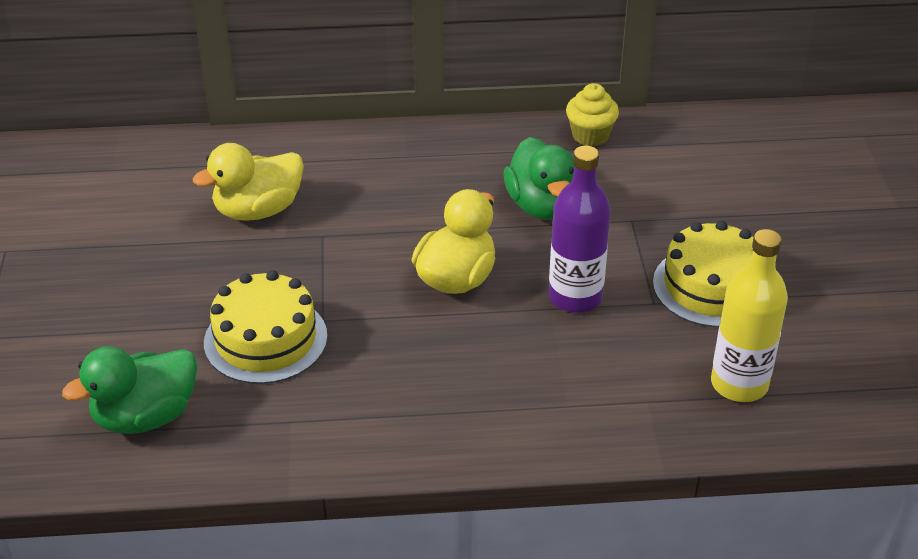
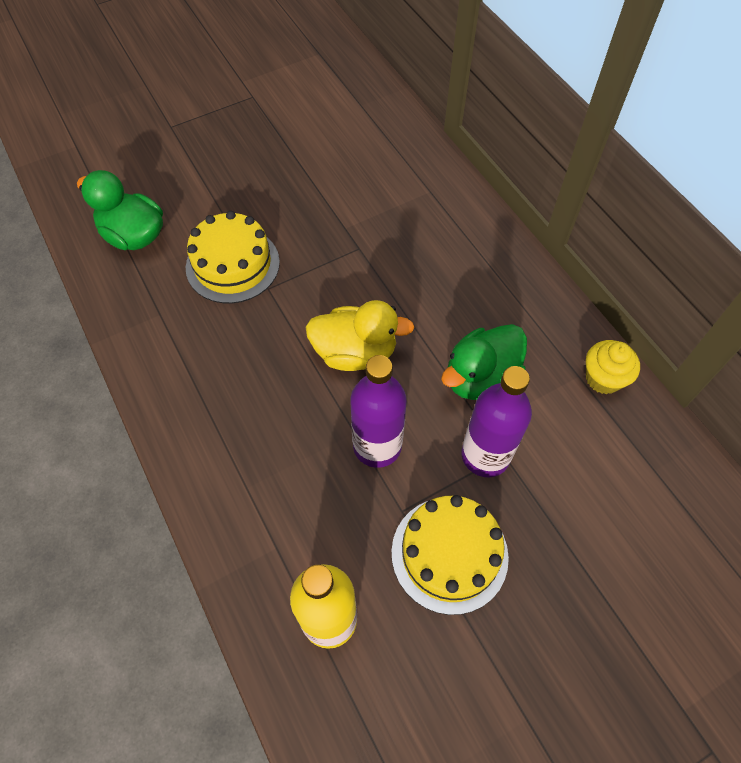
camera: 65 degrees right, 20 degrees up
(258, 210) = (364, 199): yellow duck -> none
(626, 231) = (485, 455): none -> purple bottle

